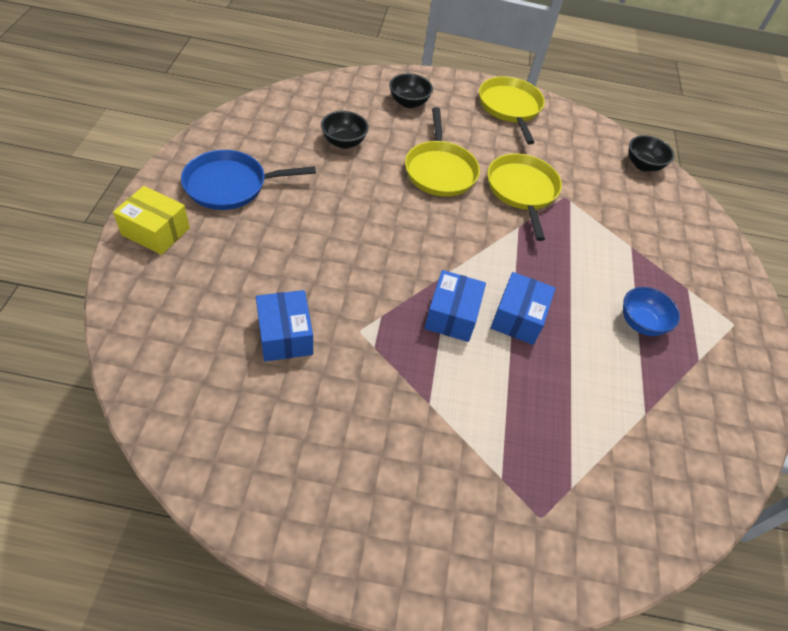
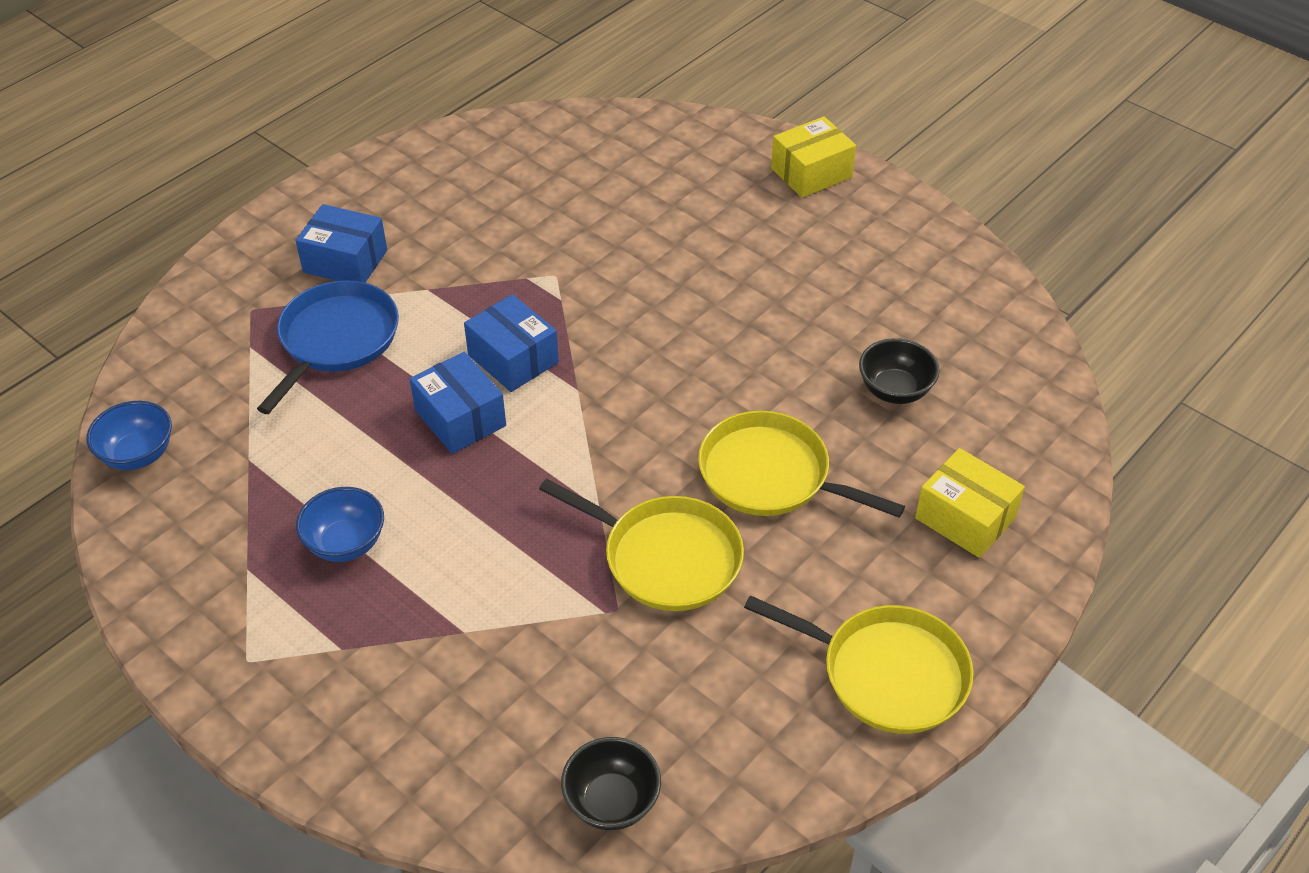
camera: 130 degrees right, 5 degrees down
(230, 185) = (859, 249): blue pan -> blue pan (336, 340)
(285, 335) = (594, 220): blue box -> blue box (345, 261)
(408, 103) = (965, 518): black bowl -> yellow box
(705, 486) = (138, 454): none -> blue bowl

